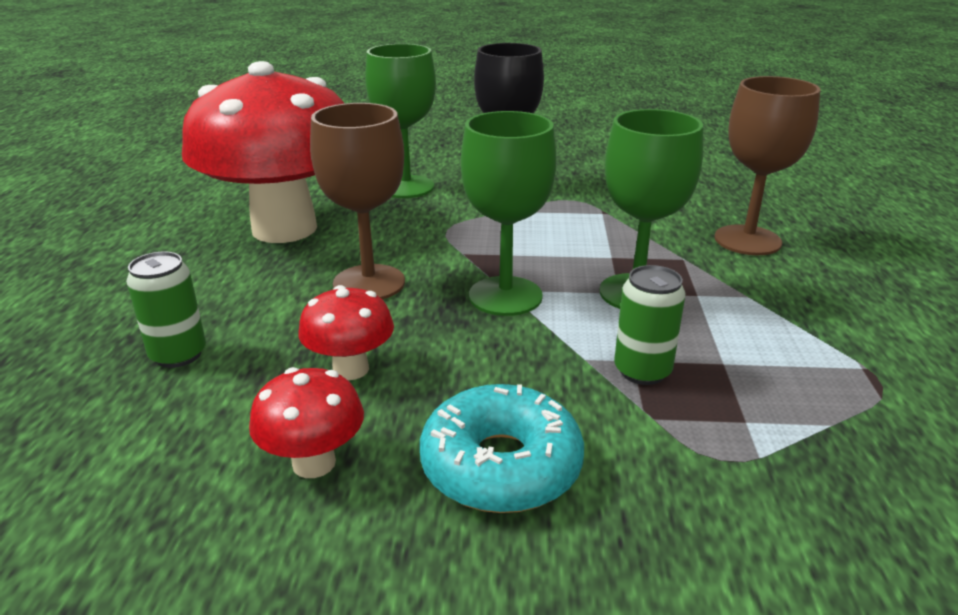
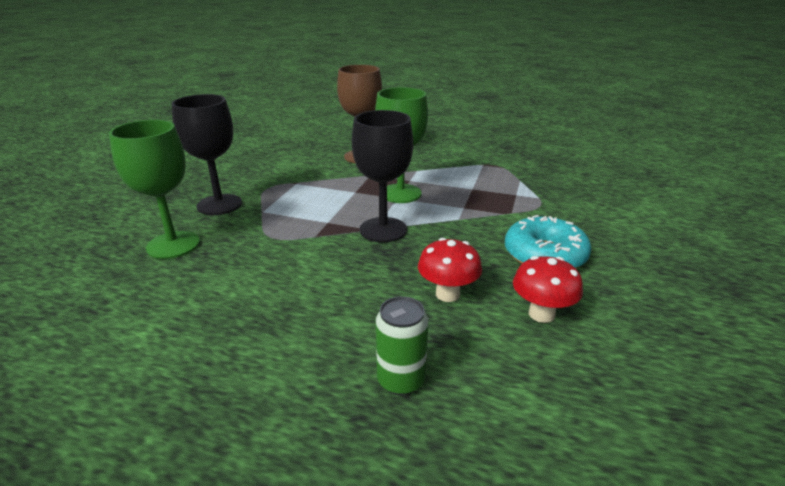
camera: 75 degrees left, 0 degrees up
(284, 228) = (198, 316): red mushroom -> none
(369, 283) = (335, 278): brown goblet -> none
(505, 296) = (383, 230): green goblet -> black goblet
(642, 371) = (474, 207): green can -> none

